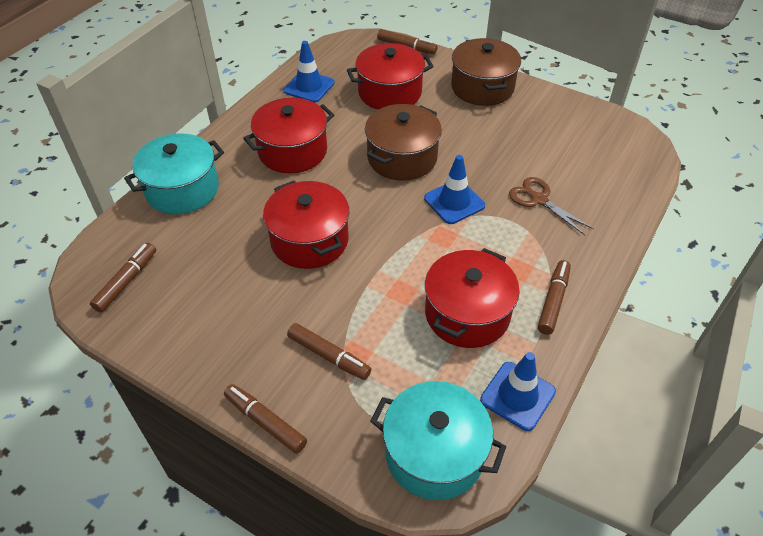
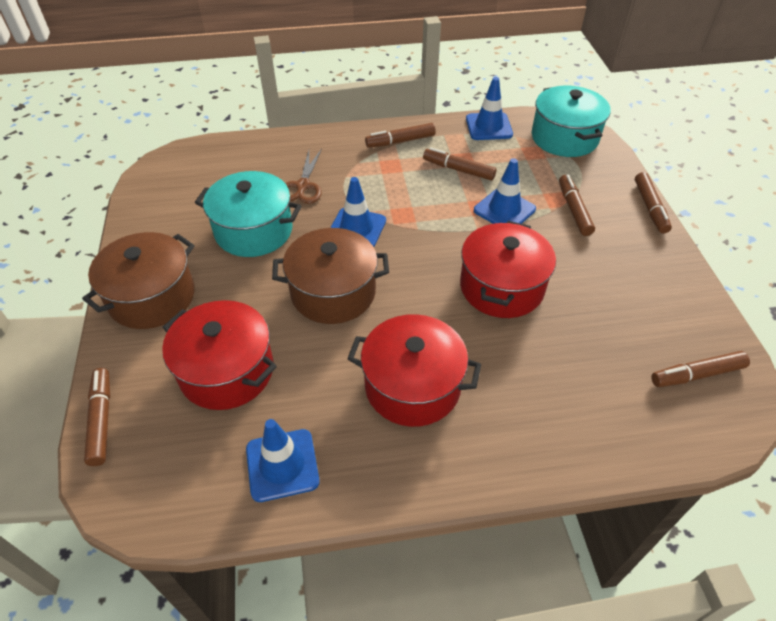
camera: 130 degrees left, 0 degrees up
(182, 189) = (570, 437): turquoise pot -> turquoise pot (254, 231)
(382, 305) = (504, 210): none -> blue traffic cone
(467, 314) = (458, 170): red pot -> brown marker

